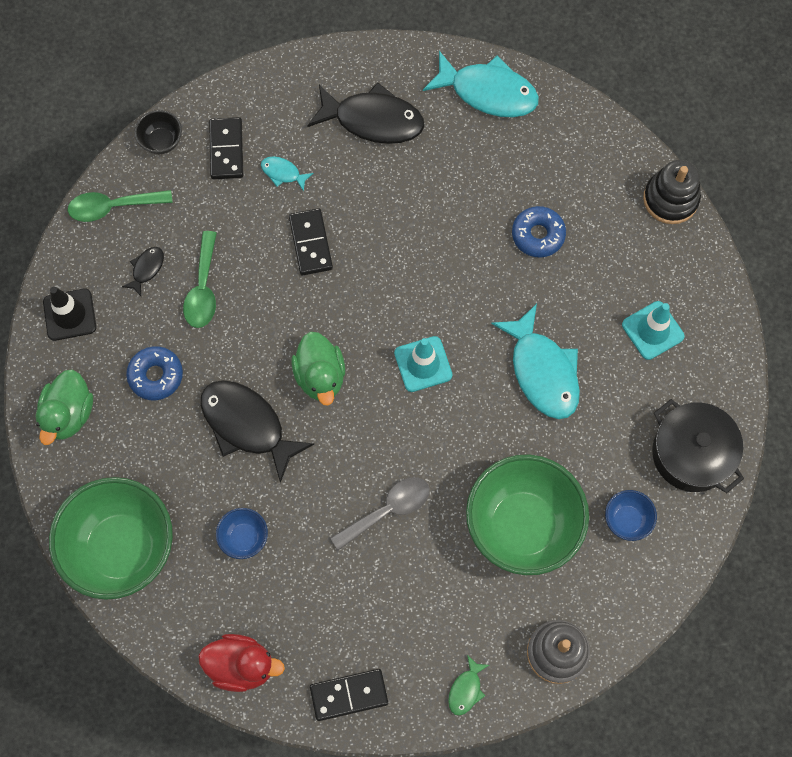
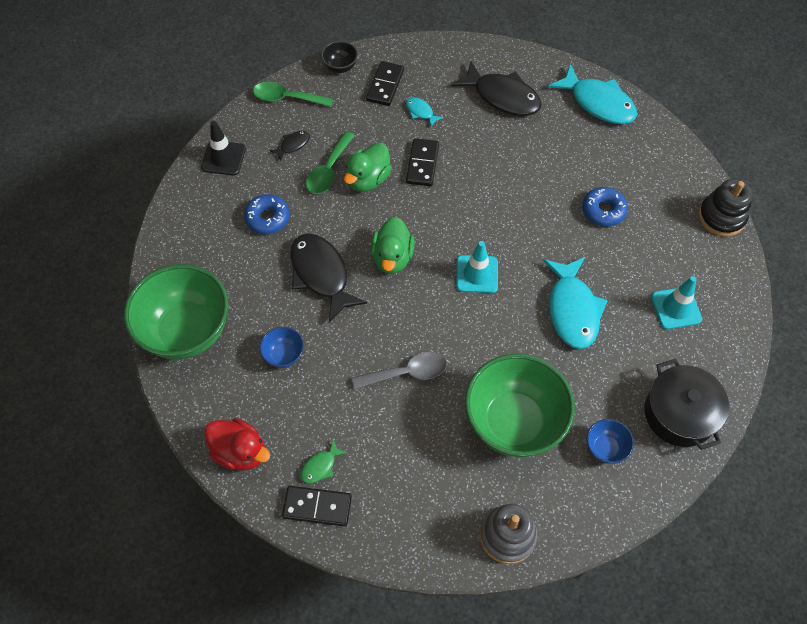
camera: 20 degrees right, 10 degrees down
(69, 414) = (192, 224): green duck -> green duck (368, 179)
(466, 689) = (417, 538): green fish -> green fish (320, 466)

